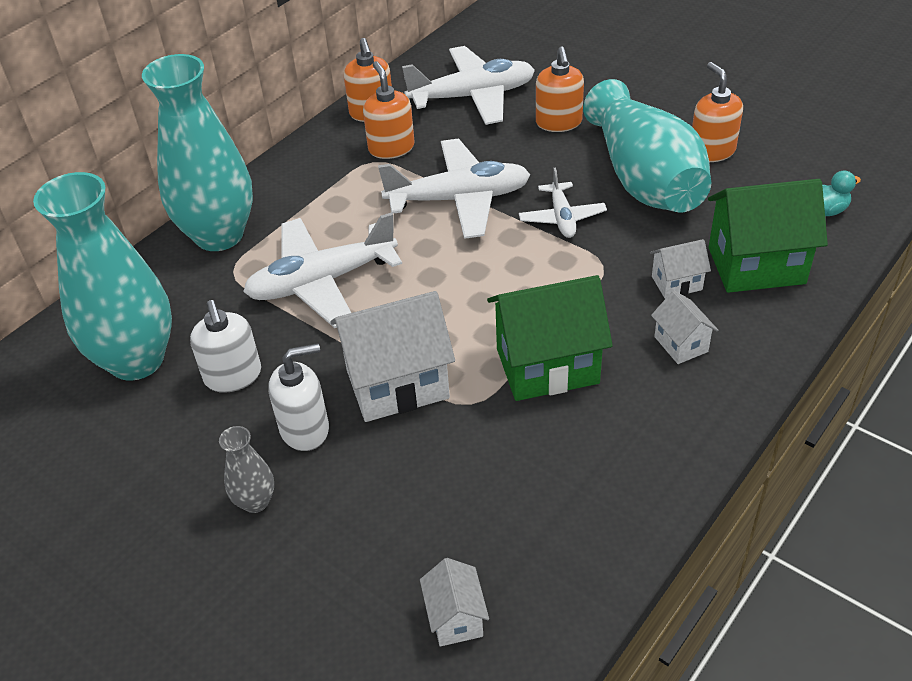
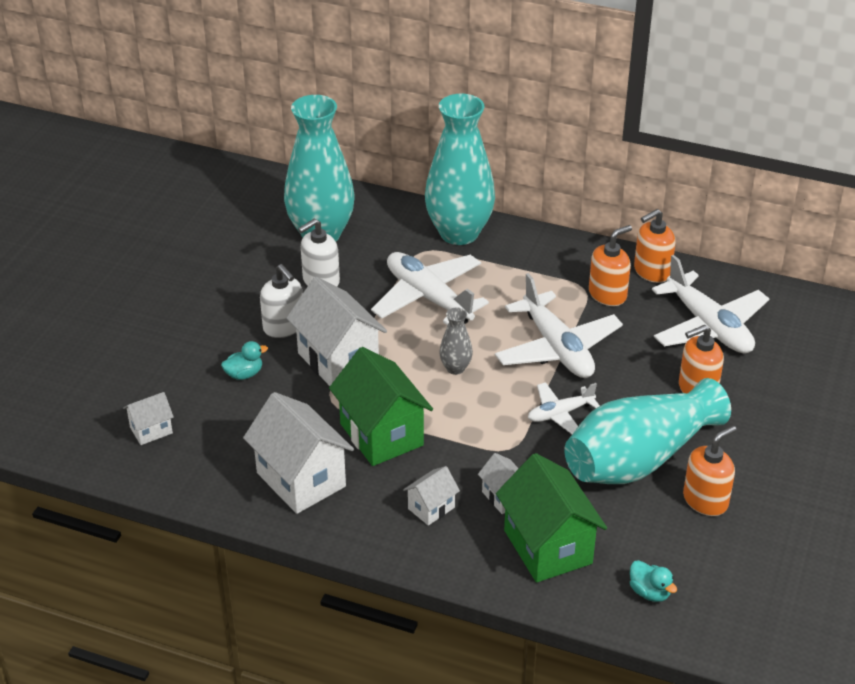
camera: 70 degrees right, 5 degrees down
(255, 502) = (218, 321): grey vase -> grey vase (455, 368)
(381, 487) = (244, 374): none -> turquoise duck
(604, 456) = (301, 479): none -> white house

